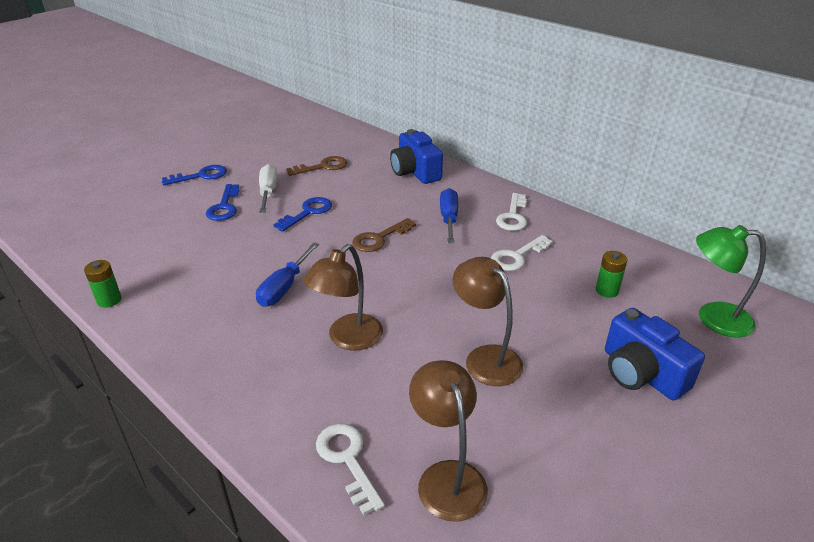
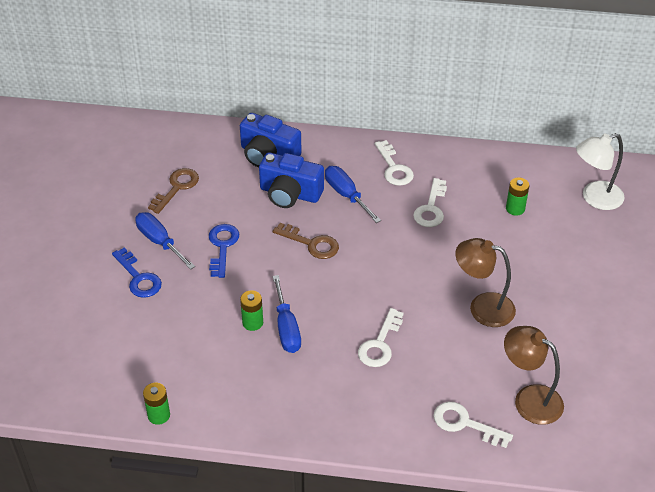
camera: 35 degrees left, 10 degrees up
(201, 176) = (69, 255): blue key -> none
(263, 271) = (252, 323): none -> green battery
(268, 192) = (160, 242): white screwdriver -> blue screwdriver
(348, 339) = (380, 344): brown lamp -> white key
(379, 238) = (311, 243): brown key -> brown key turned 75 degrees counterclockwise
(641, 373) = (582, 266): blue camera -> blue camera (290, 193)
(713, 318) = (595, 198): green lamp -> white lamp

